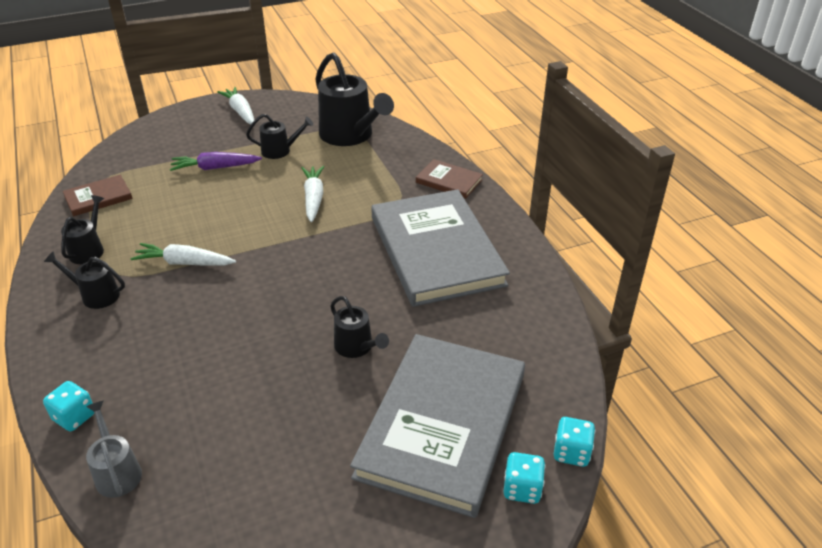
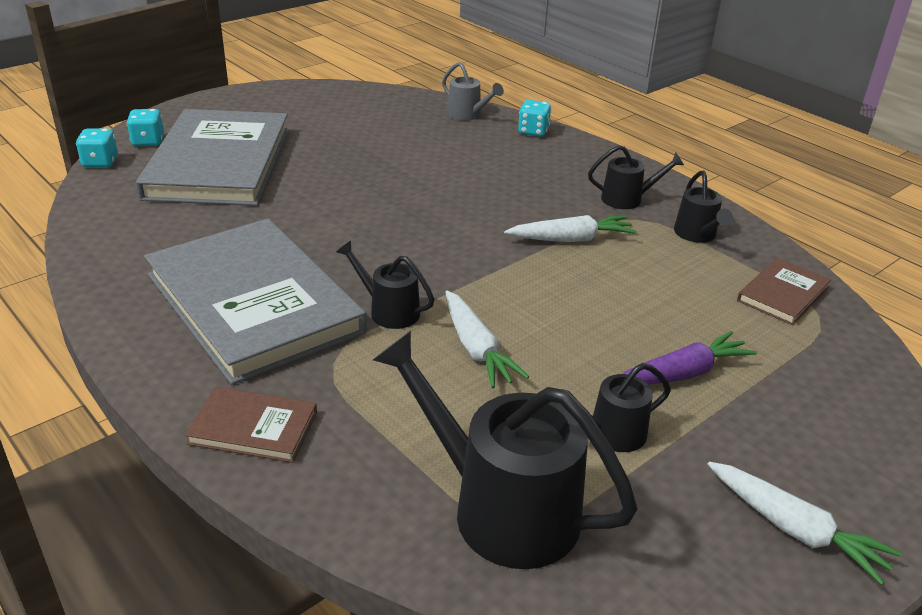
camera: 160 degrees right, 5 degrees down
(357, 347) = (320, 198): black watering can -> black watering can (388, 311)

